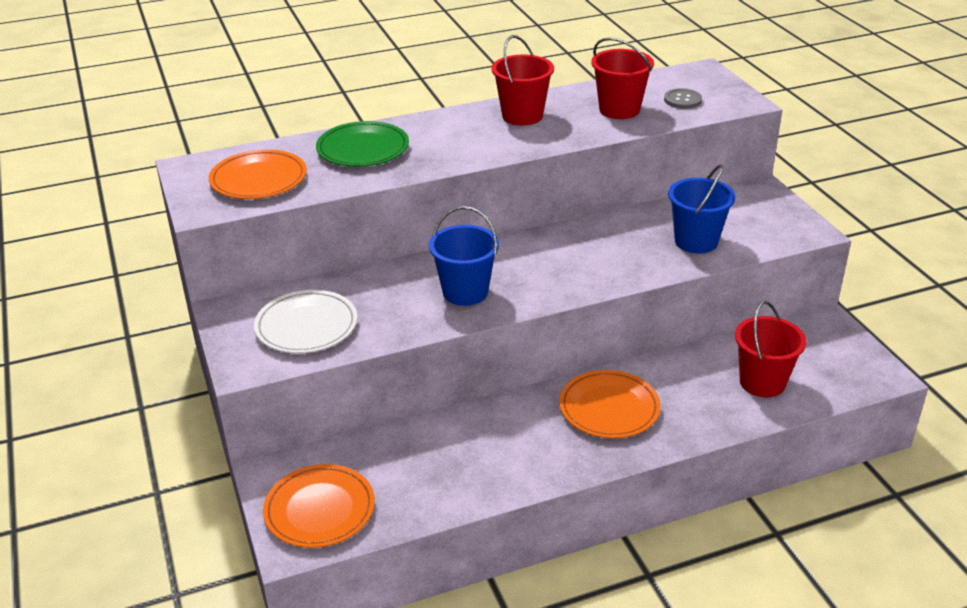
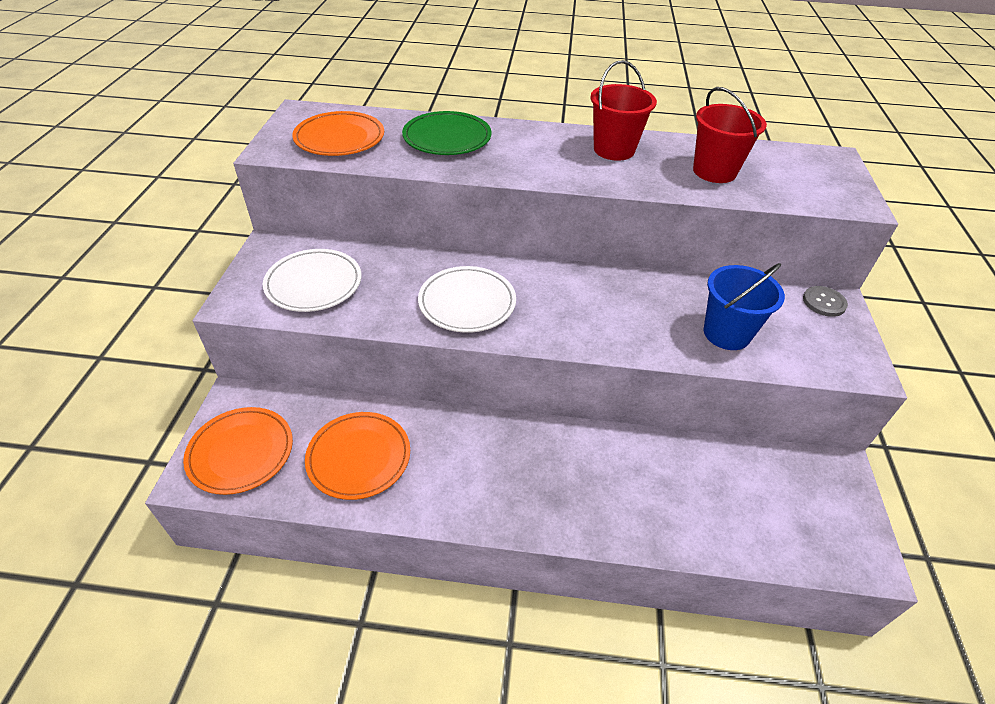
camera: 25 degrees right, 10 degrees up
(465, 292) = (467, 302): blue bucket -> white plate
(609, 408) = (552, 466): orange plate -> orange plate (359, 457)
(682, 100) = (789, 181): grey button -> grey button (824, 302)
(762, 382) = (724, 507): red bucket -> none

